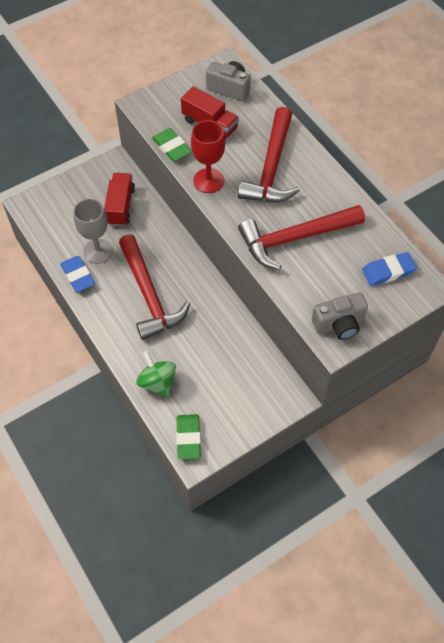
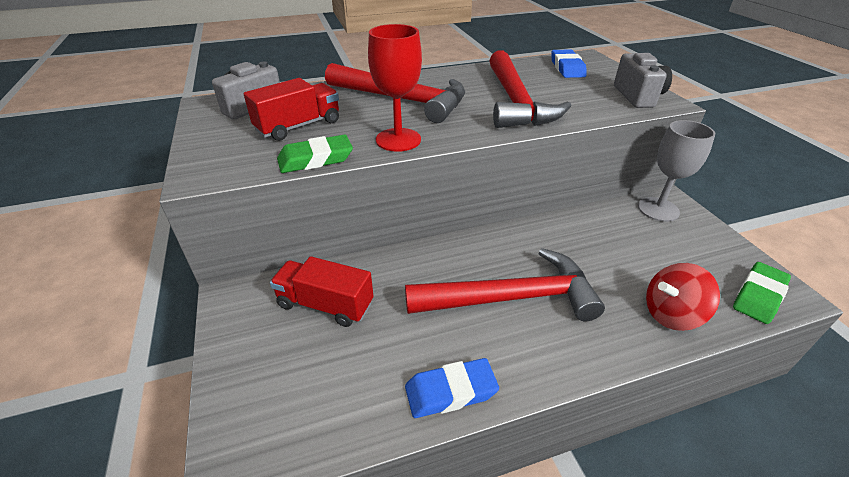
camera: 75 degrees left, 20 degrees down
(98, 251) = (405, 351): grey goblet -> grey goblet (658, 209)
(157, 382) = (671, 314): green spinning top -> red spinning top
(188, 438) = (758, 296): green eraser -> green eraser turned 60 degrees counterclockwise

